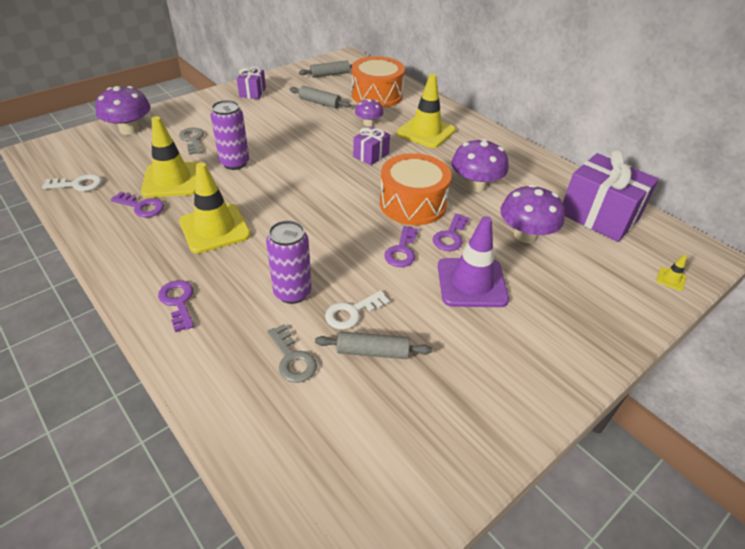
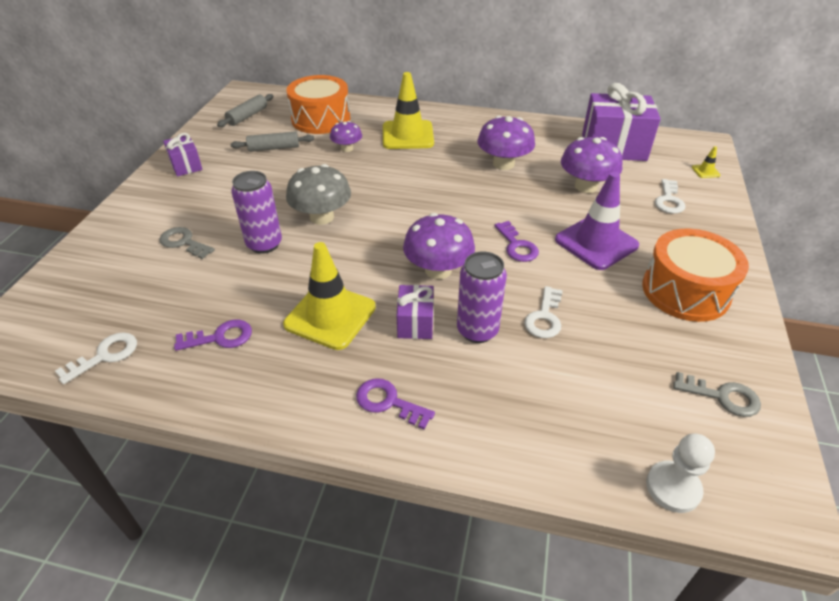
camera: 35 degrees left, 0 degrees up
(129, 129) = (87, 266): purple mushroom -> purple mushroom (438, 270)
(172, 180) = (218, 293): yellow traffic cone -> none
(280, 490) = (673, 488): none -> white pawn
(291, 162) = (322, 217): none -> grey mushroom
(292, 359) = (549, 384): grey key -> grey key (722, 396)
(371, 155) = (387, 176): purple gift -> purple gift (415, 323)
(372, 352) = (598, 338): grey rolling pin -> none
(413, 203) = (475, 202): orange drum -> orange drum (685, 291)
(450, 236) = (537, 215): purple key -> none
(592, 284) = (669, 200): none -> white key

